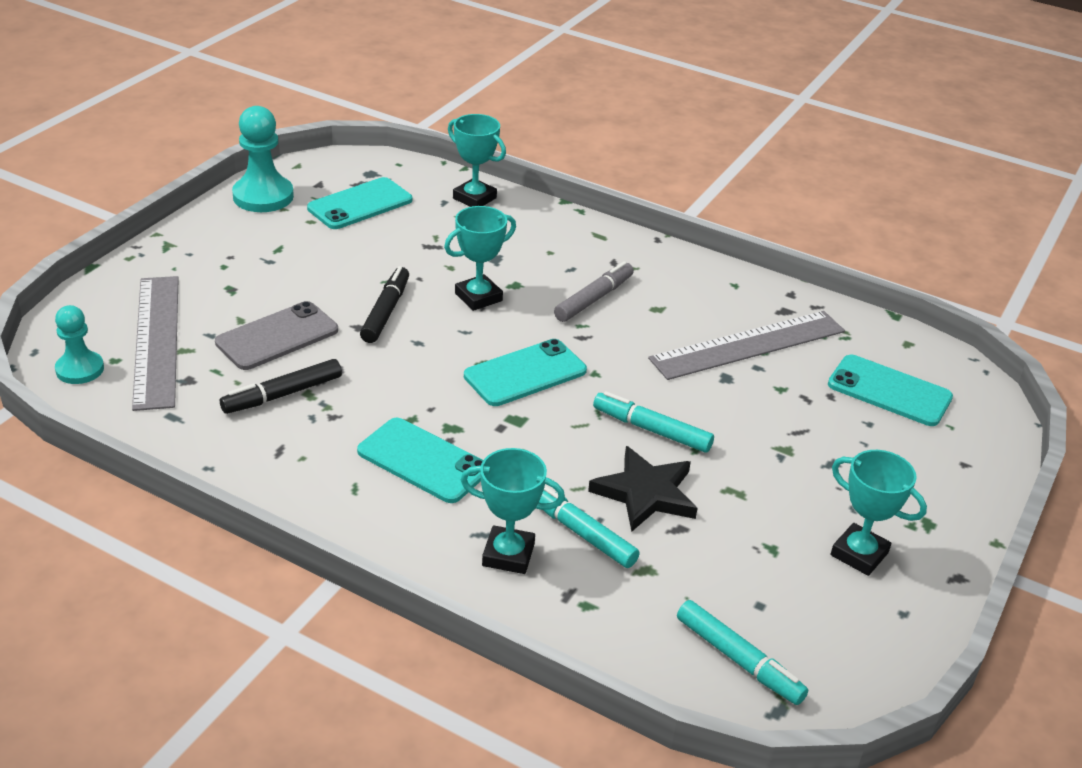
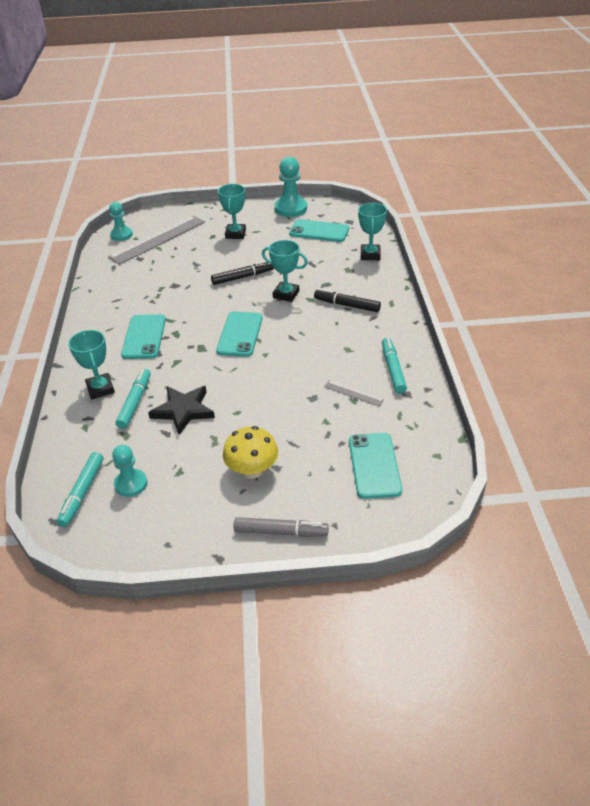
camera: 60 degrees right, 5 degrees up
(277, 336) = (192, 262): grey phone -> none
(282, 394) = (153, 282): black marker -> black marker (347, 305)
(525, 373) = (240, 334): turquoise phone -> turquoise phone turned 75 degrees clockwise
(594, 299) = (329, 326): grey marker -> grey marker (281, 532)
(651, 430) = (237, 391): turquoise marker -> turquoise marker (393, 369)
(748, 345) = (353, 393): grey ruler -> grey ruler, size x0.43
(759, 603) = (131, 484): none -> turquoise pawn
(821, 484) = (252, 470): none -> yellow mushroom
(859, 554) = (203, 507): turquoise trophy -> turquoise trophy (235, 234)

